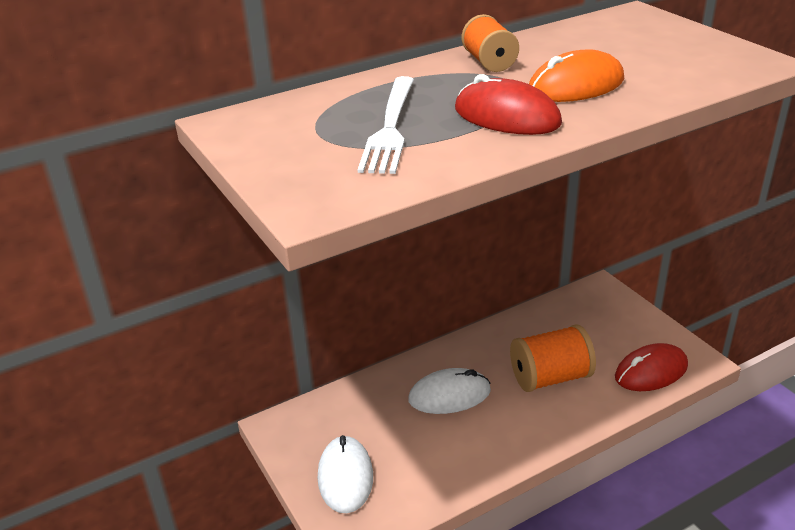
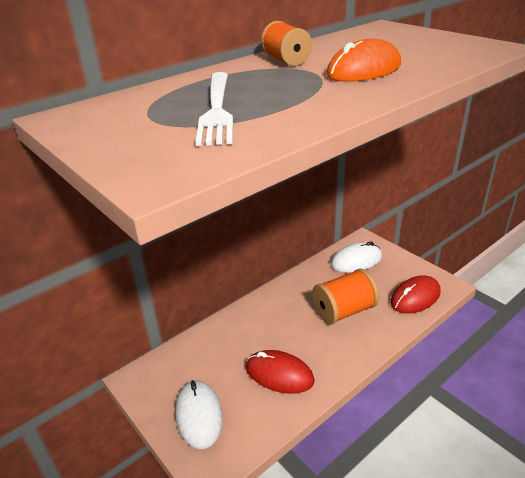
camera: 10 degrees left, 0 degrees up
(449, 395) = (271, 334): white mouse -> white mouse (356, 260)
(506, 116) = (316, 94): red mouse -> red mouse (279, 374)

